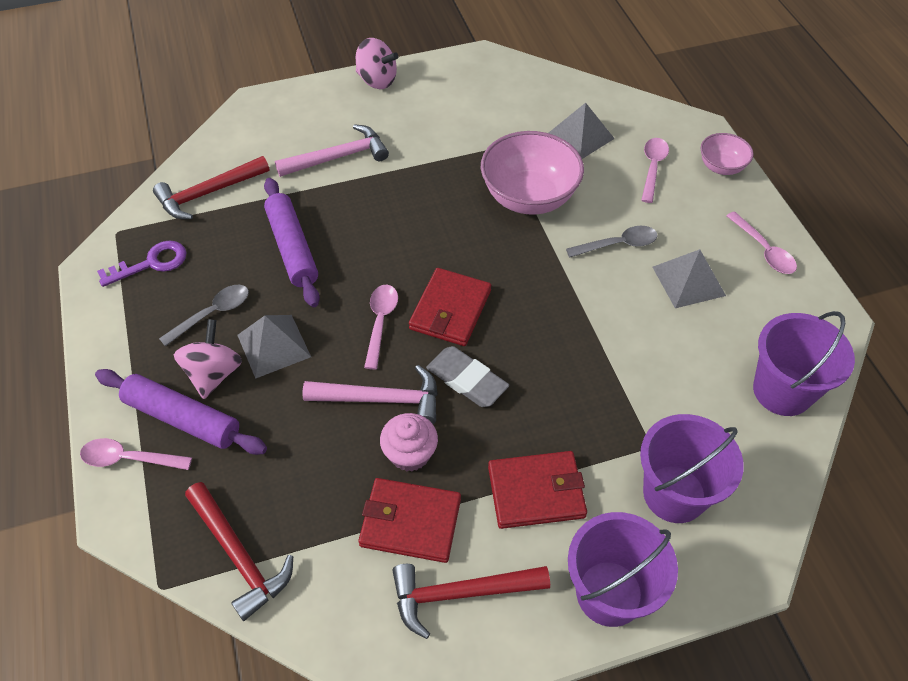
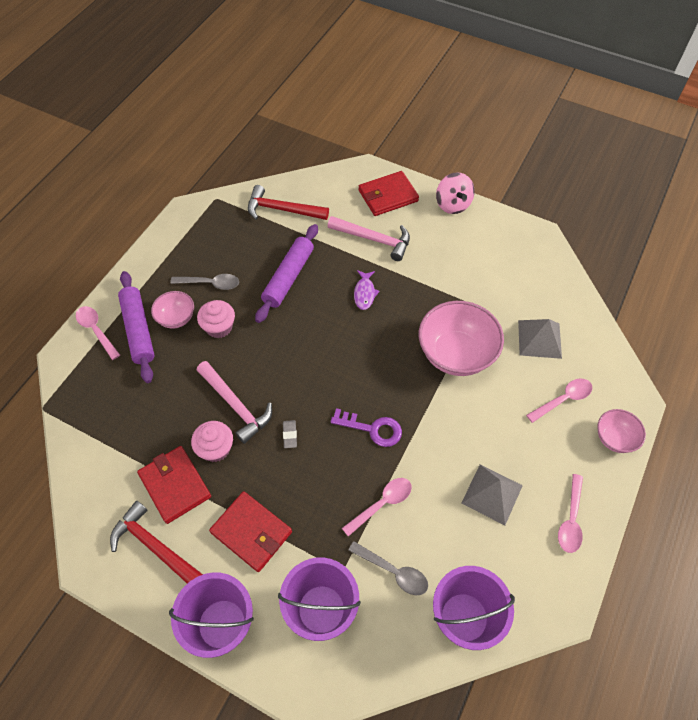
camera: 45 degrees right, 5 degrees up
(151, 263) = (213, 230): purple key -> purple key (372, 429)
(214, 373) = (176, 318): pink spinning top -> pink bowl
(239, 555) = (87, 425): red hammer -> none
(274, 345) = (219, 327): grey pyramid -> pink cupcake
(380, 322) = (284, 360): pink spoon -> pink spoon (382, 504)
(386, 208) = (364, 293): none -> purple fish
(450, 310) = (328, 386): red wallet -> red wallet (388, 196)
(467, 380) = (290, 435): grey eraser -> grey eraser, size x0.51
(618, 244) = (475, 431): grey spoon -> grey spoon (393, 571)

